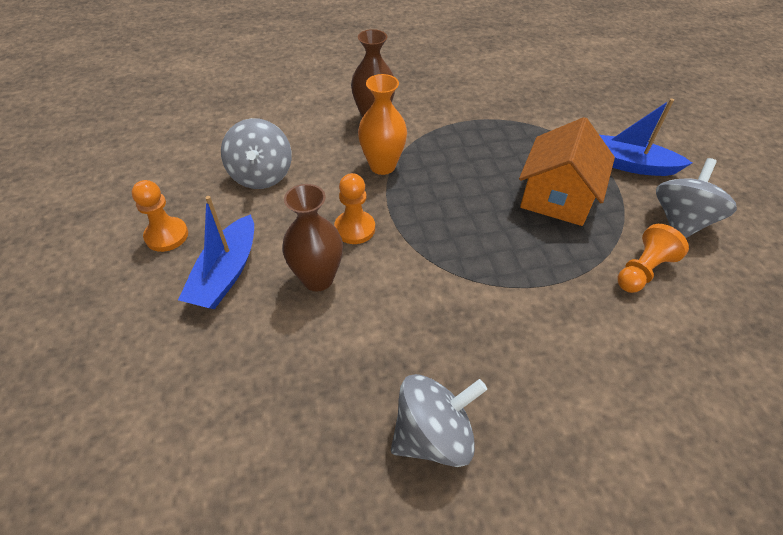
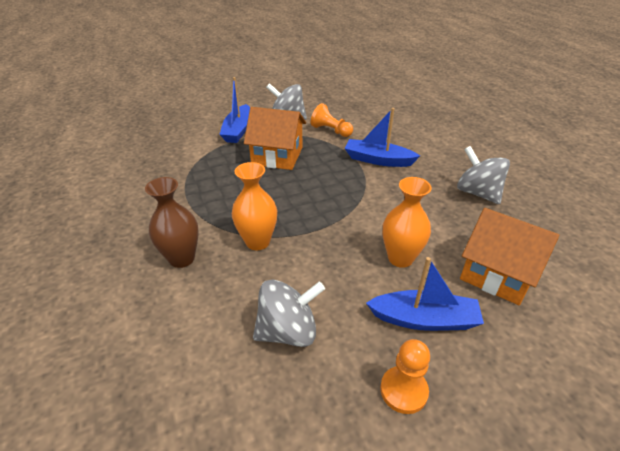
camera: 100 degrees left, 10 degrees down
(254, 375) = (497, 273): none -> orange house
(318, 279) = (400, 258): brown vase -> orange vase
(354, 228) = (340, 247): orange pawn -> none
(545, 314) = (378, 160): none -> blue boat

